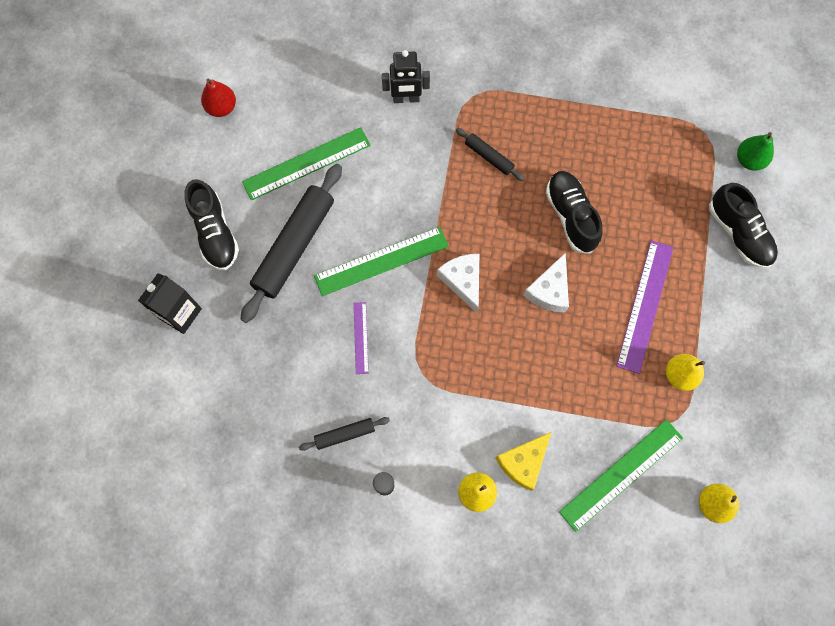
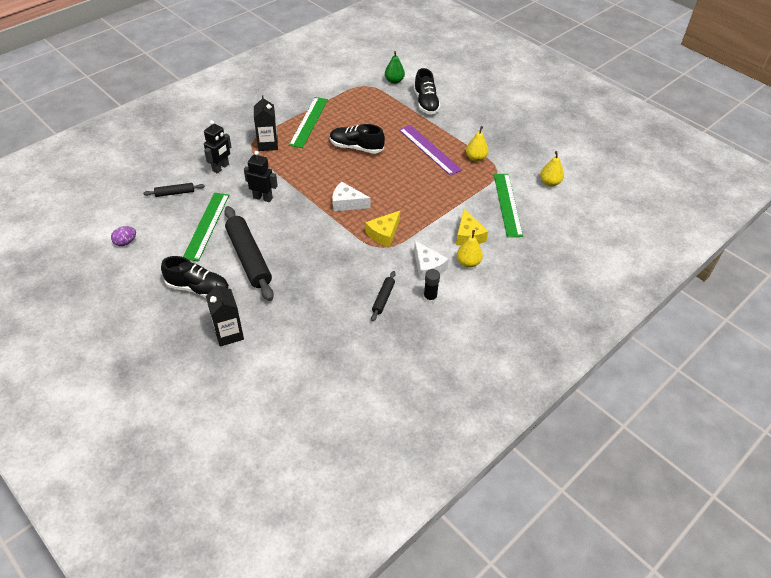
camera: 55 degrees left, 25 degrees down
(221, 107) = (125, 242): red pear -> purple egg
(360, 337) = (334, 260): purple ruler -> none
(381, 261) = (300, 227): green ruler -> green ruler (309, 122)
(395, 183) = (263, 198): none -> black robot
(446, 361) = (384, 233): none -> yellow cheese
(488, 114) = (268, 144): none -> black carton
(489, 157) = (291, 157): black rolling pin -> black rolling pin (175, 193)
(549, 290) = (386, 176): white cheese -> white cheese (427, 267)
(738, 233) = (426, 103): black shoe -> black shoe turned 75 degrees clockwise

